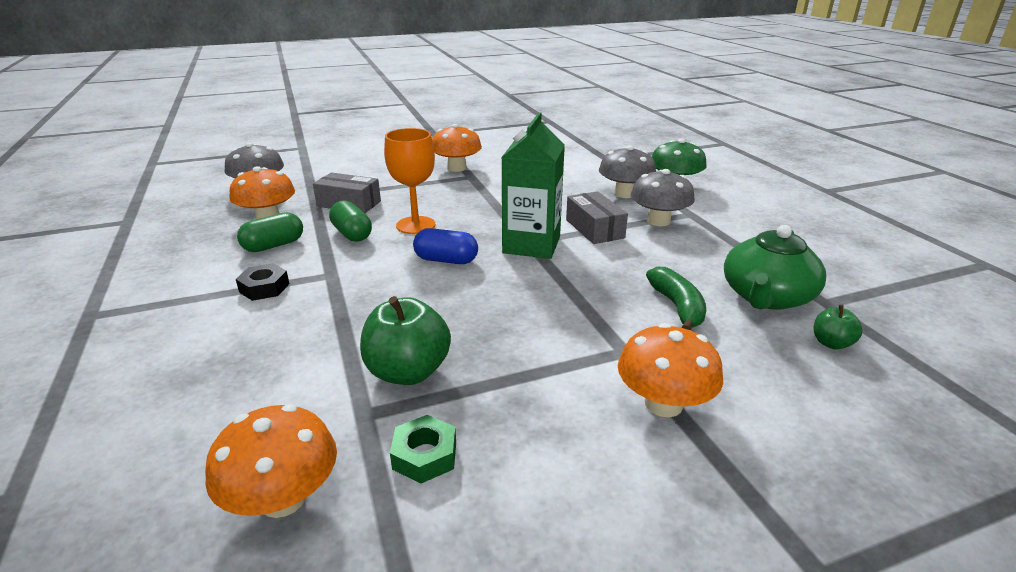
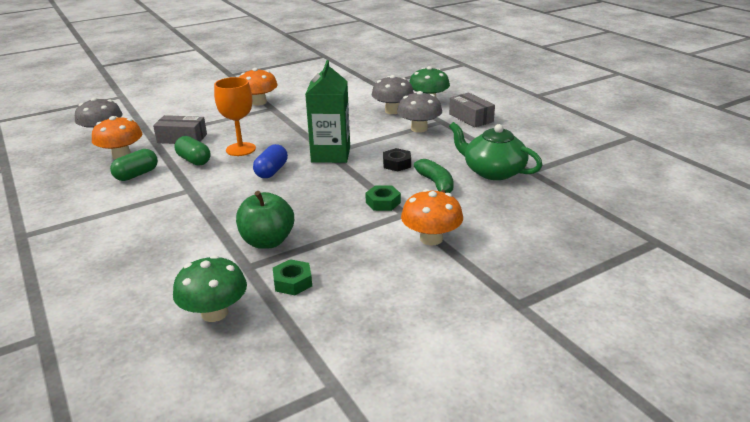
camera: 10 degrees left, 0 degrees up
(264, 288) = (144, 204): black nut -> black nut (397, 164)
(283, 498) = (214, 313): orange mushroom -> green mushroom
(446, 260) = (271, 171): blue capsule -> blue capsule turned 75 degrees counterclockwise
(593, 328) = (383, 202): none -> green nut
(594, 229) = (374, 139): grey box -> grey box (471, 118)
(766, 297) = (493, 171): green teapot -> green teapot turned 105 degrees clockwise
(831, 343) = (531, 194): green apple -> none

